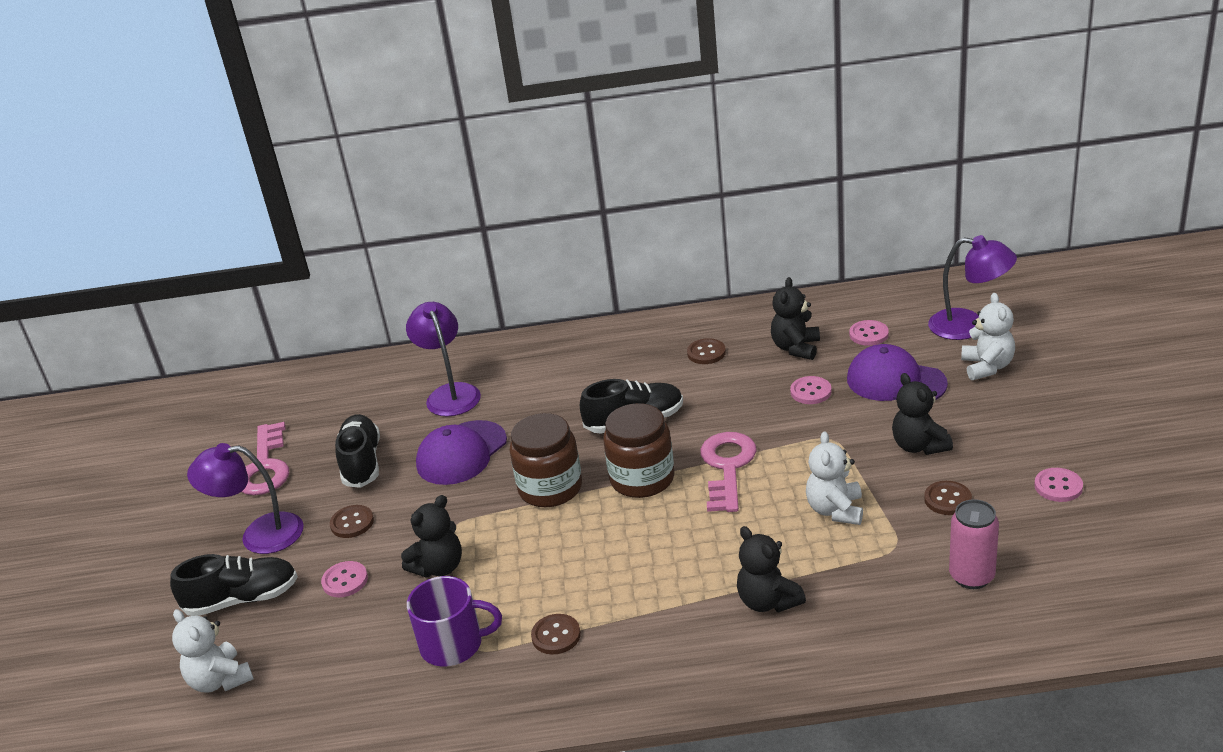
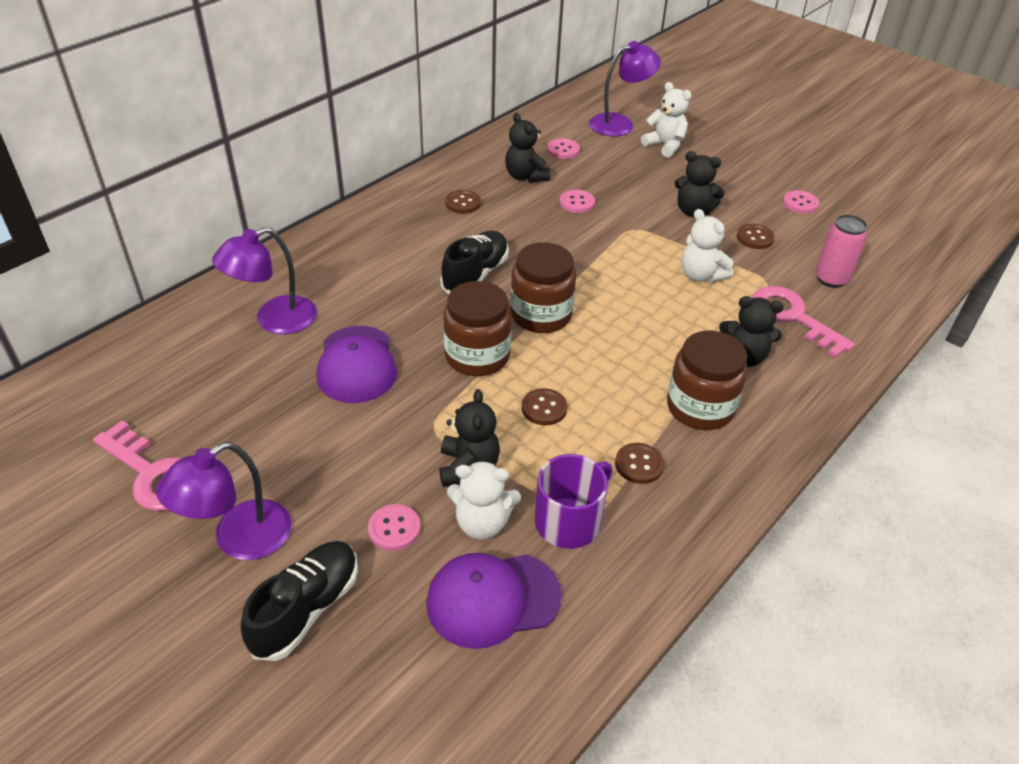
camera: 50 degrees left, 10 degrees up
(220, 680) = (390, 698): white teddy bear -> white teddy bear (482, 523)
(352, 523) = (329, 475): brown button -> brown button (544, 408)
(362, 463) = (264, 418): black shoe -> none
(450, 393) = (274, 320): purple lamp -> purple lamp turned 60 degrees counterclockwise
(667, 621) = (700, 407): none -> brown jar
(727, 467) = (591, 278): pink key -> pink key (793, 317)
(895, 381) = (622, 175): purple cap -> purple cap (492, 599)

